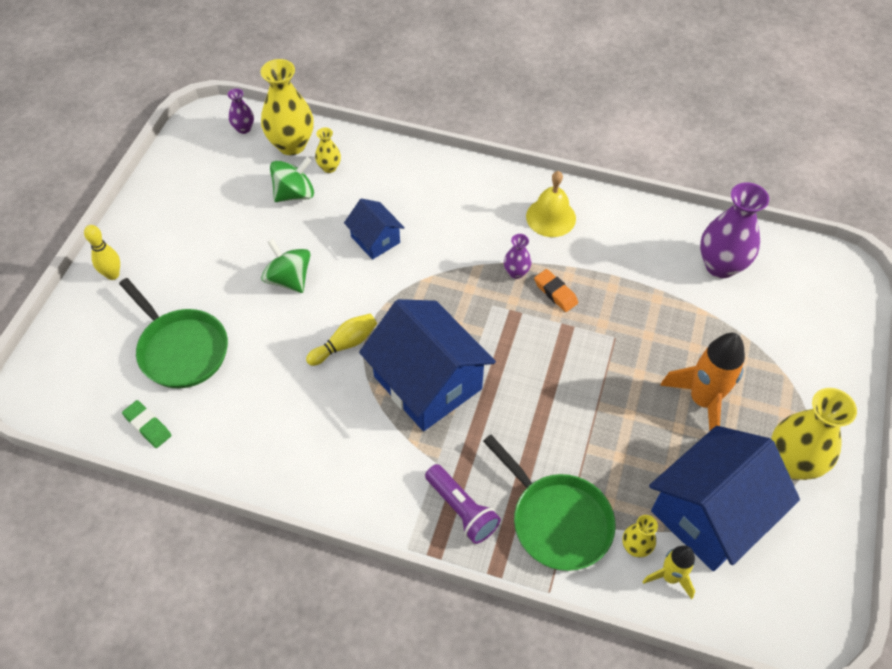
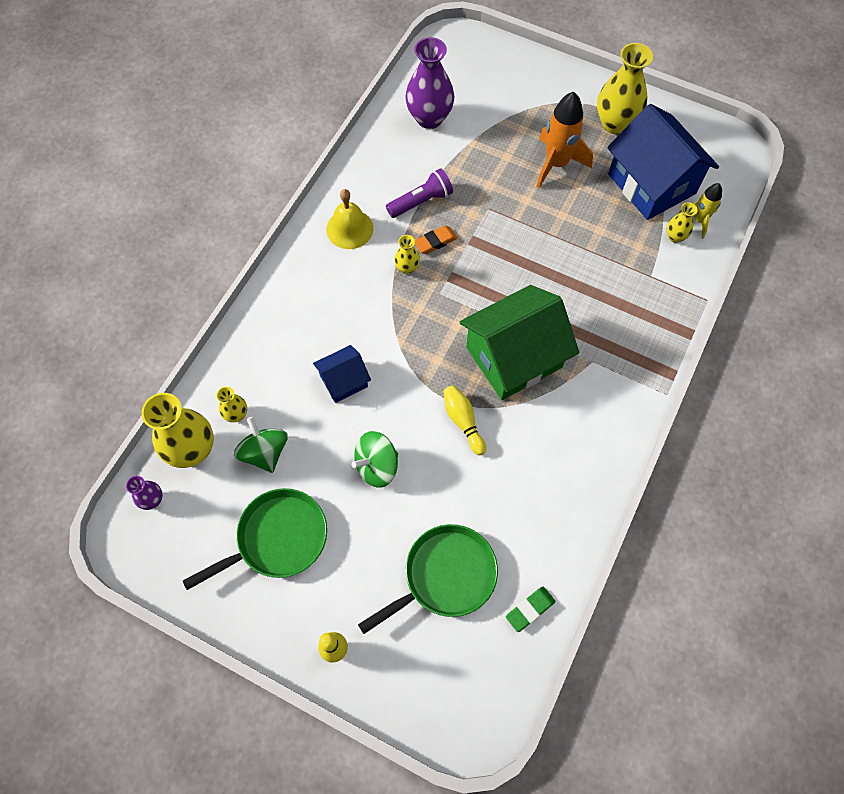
camera: 80 degrees left, 10 degrees up
(427, 382) = (513, 357): blue house -> green house
(462, 509) = (636, 349): purple flashlight -> purple flashlight (421, 201)
(516, 272) = (407, 268): purple vase -> yellow vase
(557, 521) = (650, 283): green pan -> green pan (277, 539)

